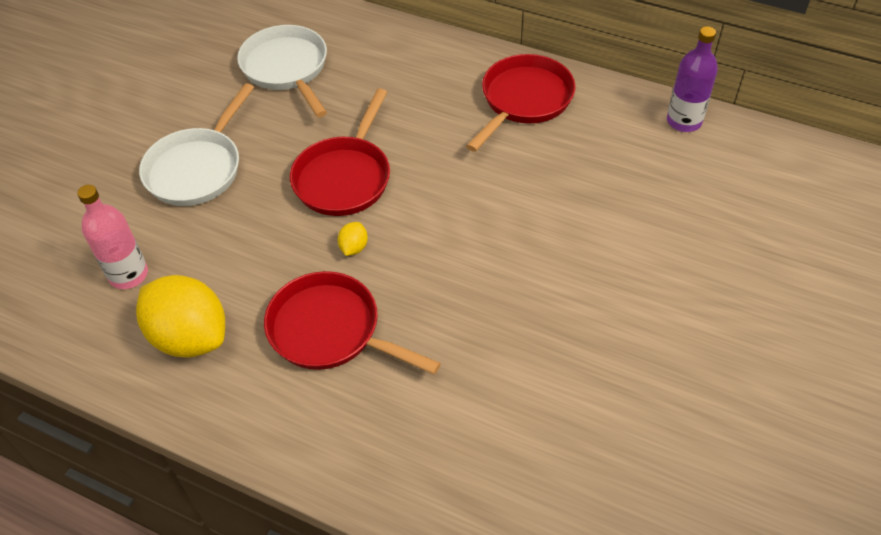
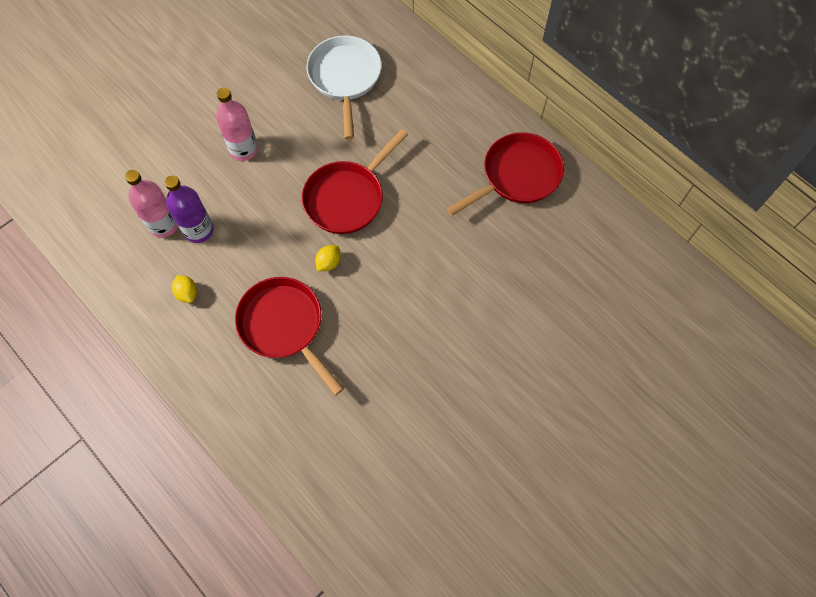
camera: 20 degrees right, 15 degrees up
(190, 337) = (187, 293): yellow lemon -> yellow lemon, size x0.41
(197, 168) = (243, 149): white pan -> pink bottle
(684, 121) = (636, 243): purple bottle -> purple bottle (199, 230)

